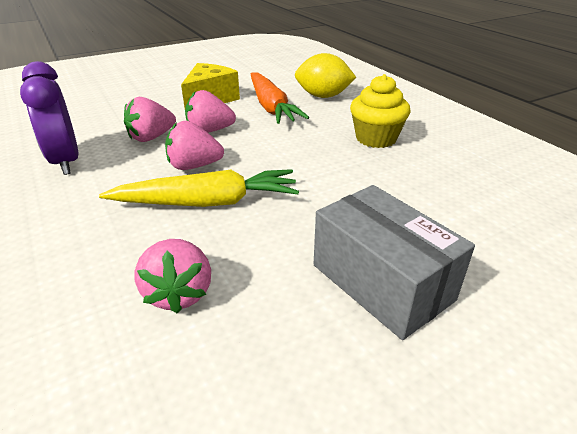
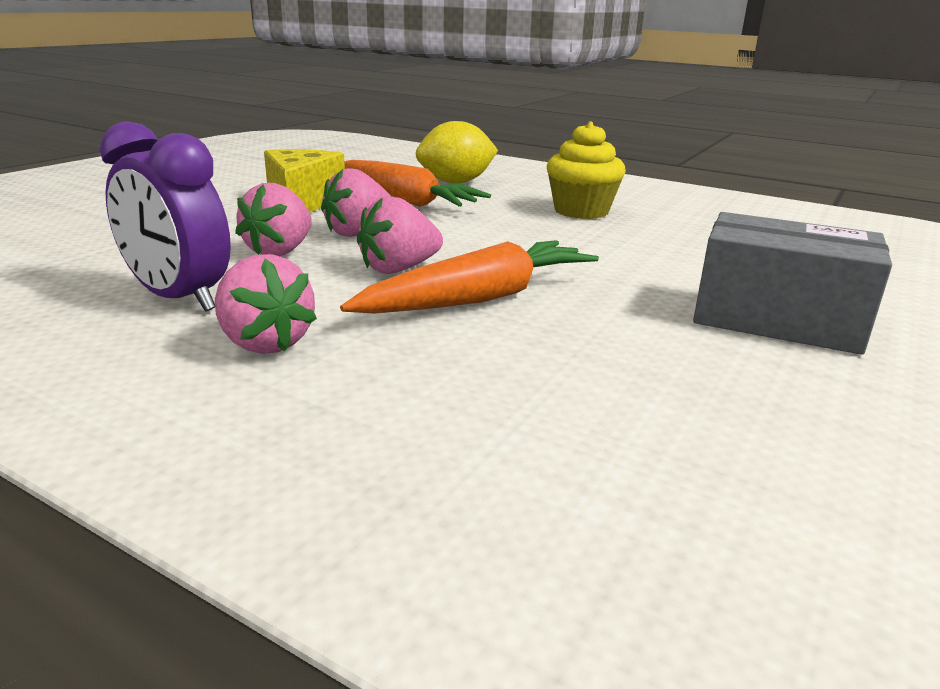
camera: 30 degrees left, 10 degrees down
(179, 293) = (589, 383): pink strawberry -> pink strawberry (265, 343)
(207, 202) = (479, 298): yellow carrot -> orange carrot

